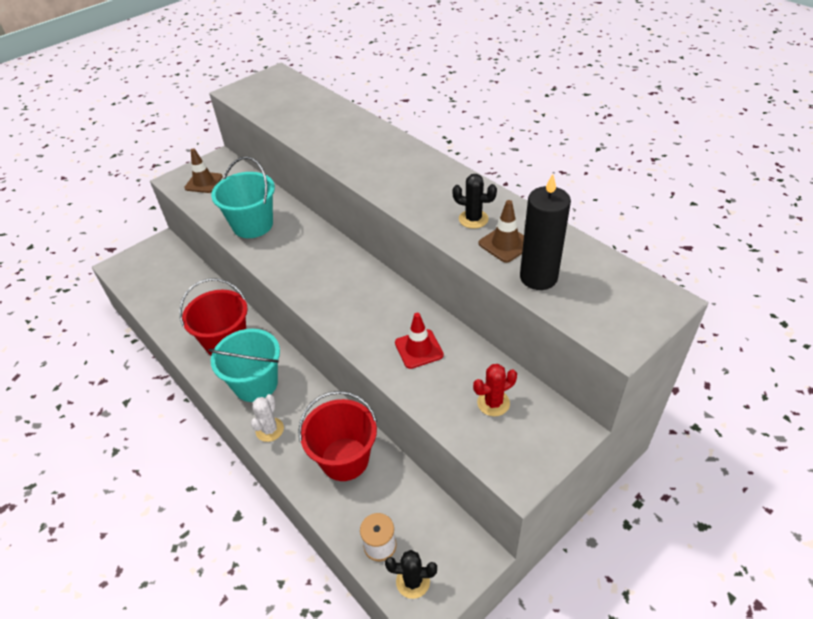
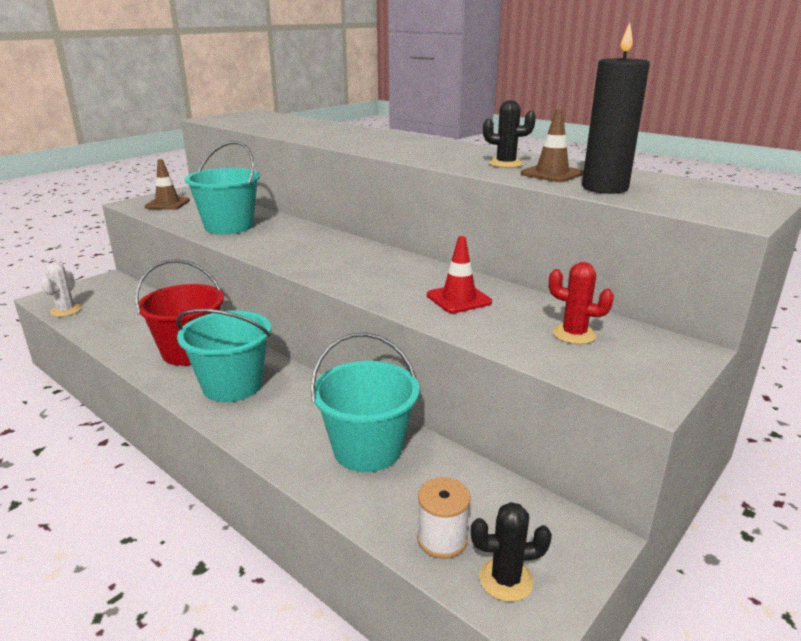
camera: 10 degrees left, 20 degrees down
(270, 430) = (256, 426): white cactus -> white cactus (66, 310)
(345, 459) = (367, 449): red bucket -> turquoise bucket
(493, 403) = (574, 334): red cactus -> red cactus turned 60 degrees clockwise

